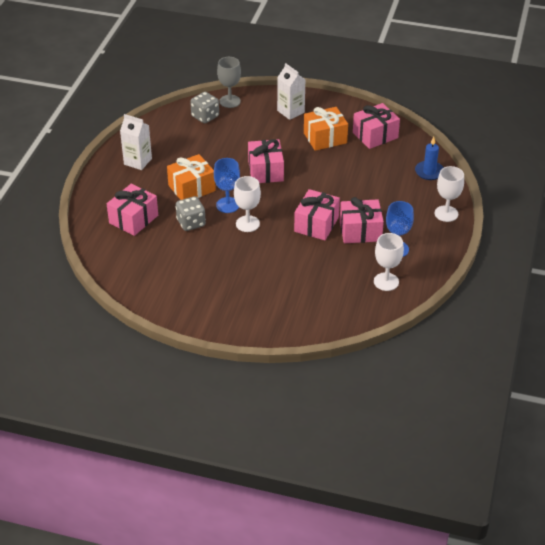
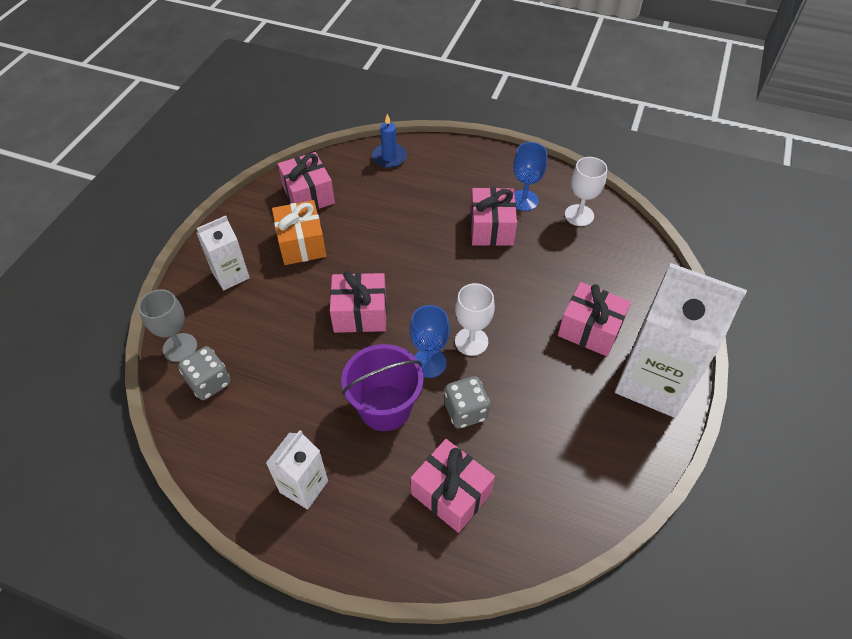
camera: 85 degrees left, 10 degrees up
(192, 188) = (385, 408): orange gift -> purple bucket
(221, 315) = (653, 381): none -> white carton
(316, 224) = (477, 268): pink gift -> pink gift (590, 329)
(446, 214) = (465, 153): white goblet -> none

